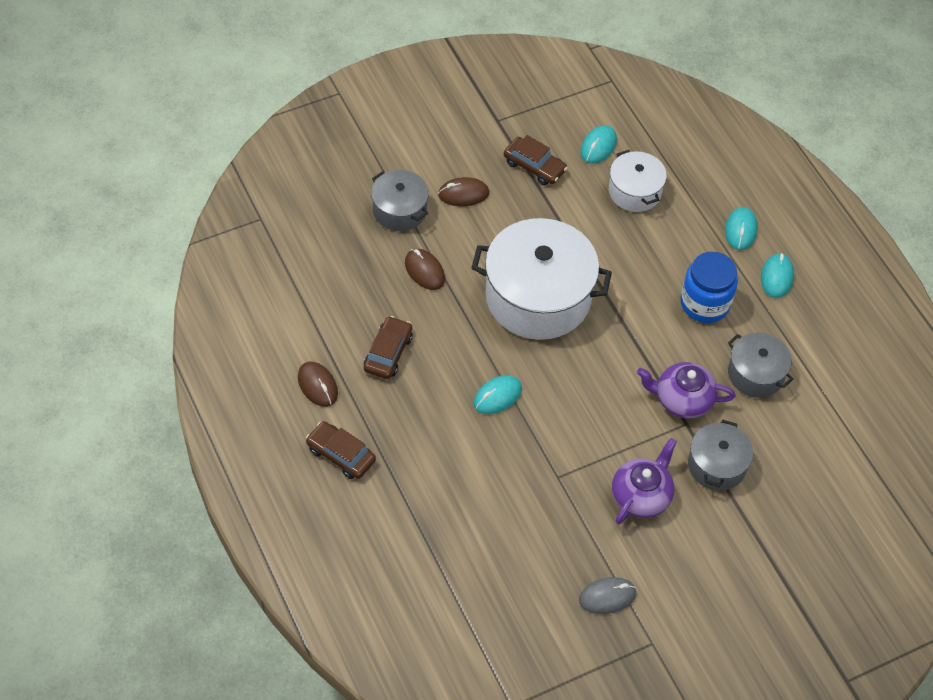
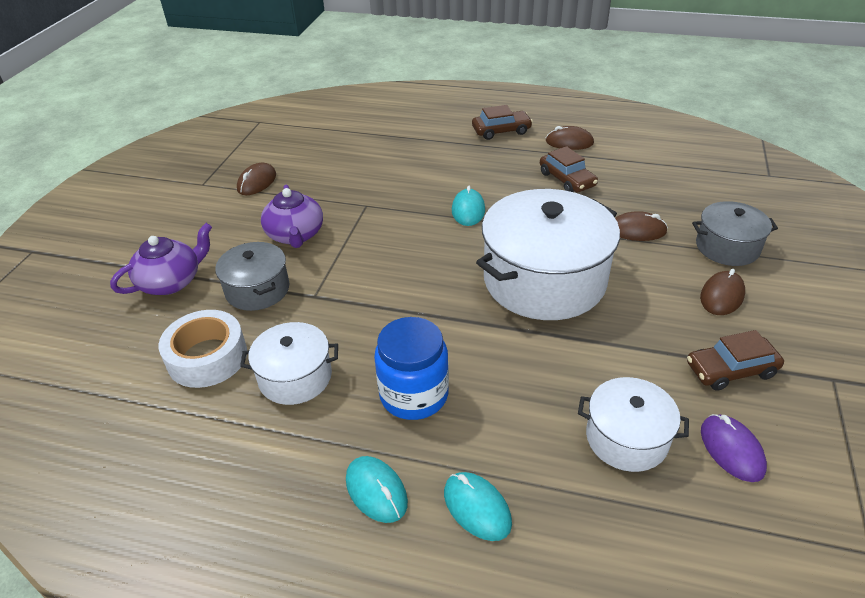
camera: 135 degrees right, 15 degrees down
(598, 146) = (731, 450): turquoise mouse -> purple mouse
(607, 597) = (257, 182): grey mouse -> brown mouse
(682, 399) = (337, 308): purple teapot -> purple teapot (171, 282)
(755, 374) = (295, 377): grey pot -> white pot
(793, 437) = (207, 357): none -> white tape

